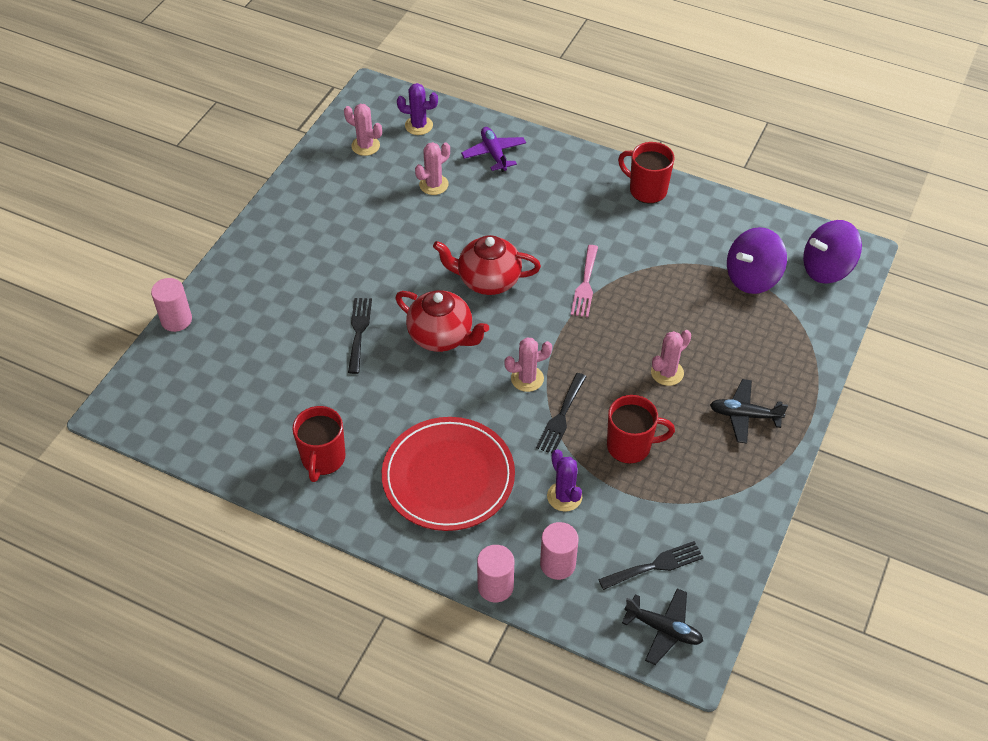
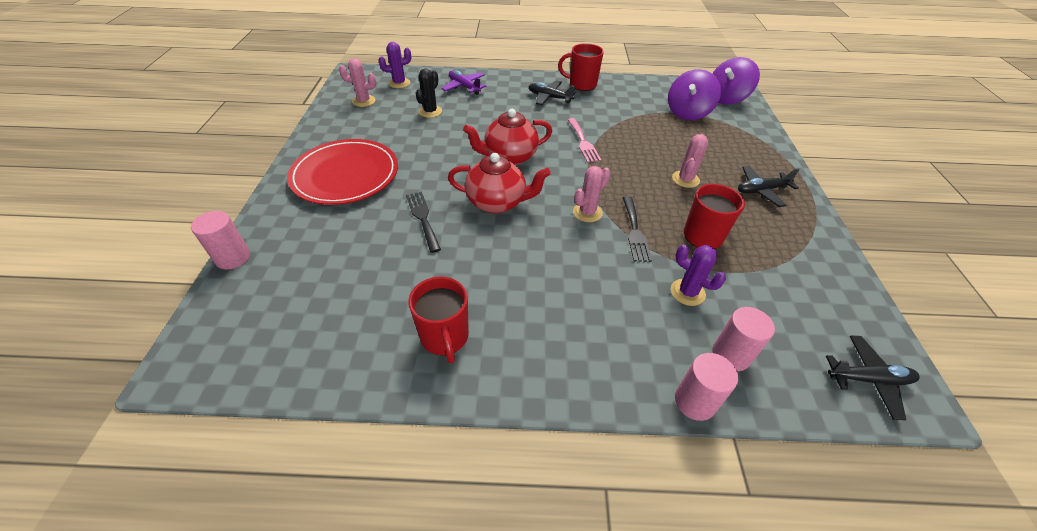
camera: 25 degrees left, 5 degrees down
(433, 185) = (430, 111): pink cactus -> black cactus
(448, 477) = (576, 311): red plate -> red plate (345, 175)
(590, 202) = (549, 97): none -> black plane
(655, 565) = (807, 323): black fork -> none

